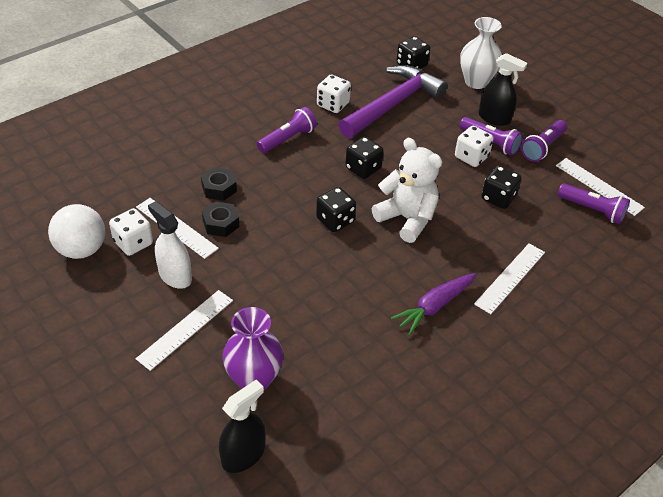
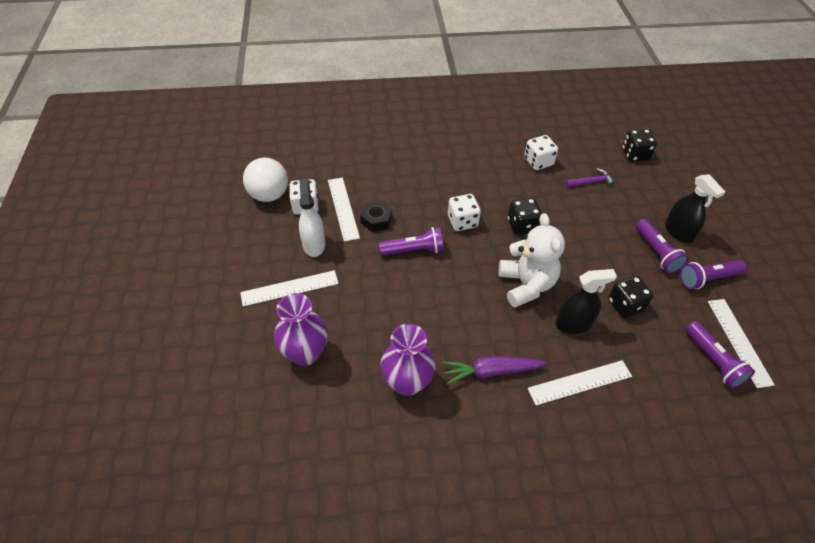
camera: 35 degrees right, 5 degrees up
(219, 188) = (396, 192): black nut -> none
(243, 455) = (252, 407): black spray bottle -> black spray bottle (573, 324)
(288, 139) = (479, 175): purple flashlight -> purple flashlight (413, 250)
(335, 220) = (465, 258): black dice -> none
(371, 354) = (407, 382): none -> purple vase
(393, 104) = (591, 182): purple hammer -> purple hammer, size x0.40
(471, 157) = (628, 257): white dice -> white dice (462, 221)
(476, 82) = (686, 192): white vase -> none

